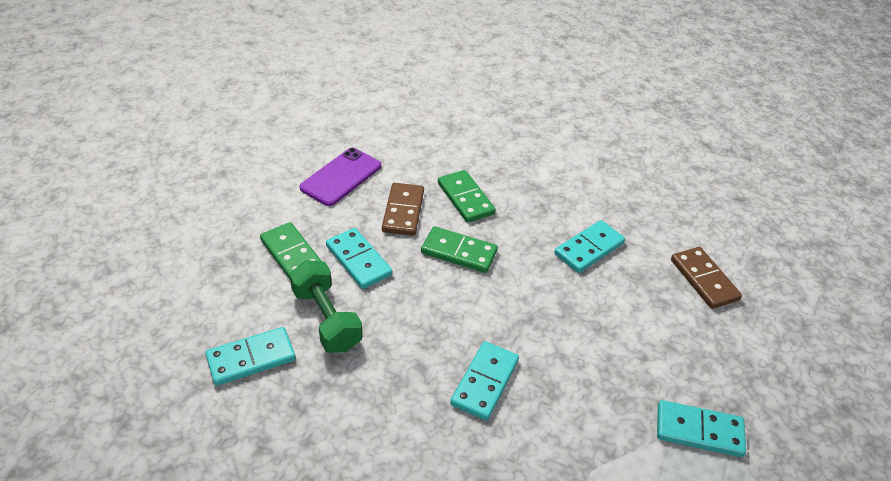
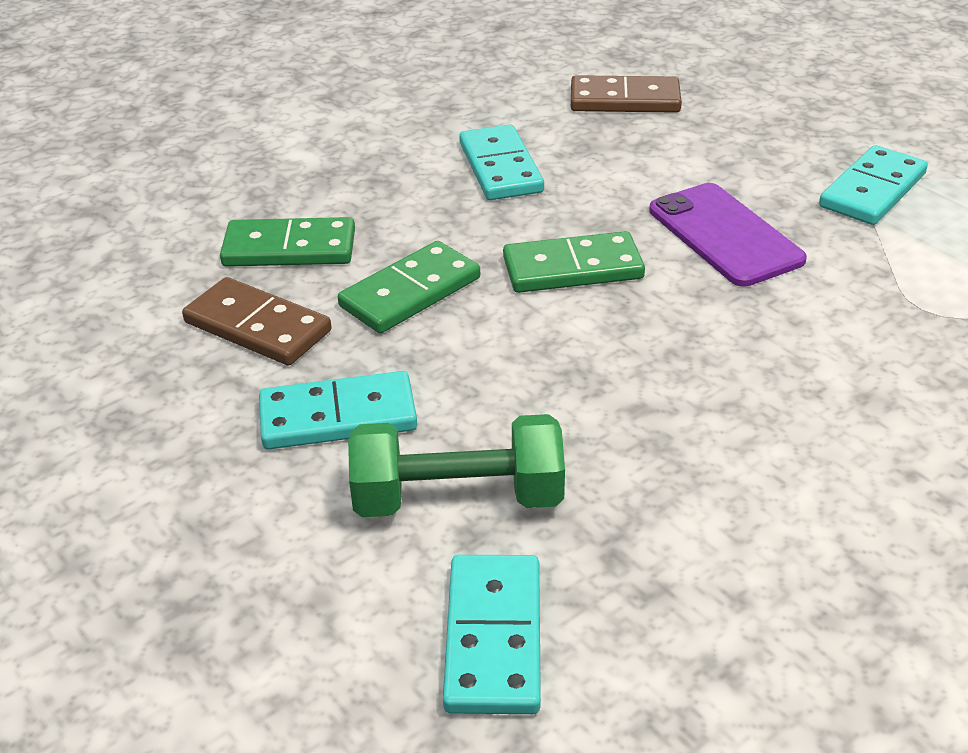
camera: 60 degrees left, 5 degrees down
(291, 254) = (248, 507): green domino -> green domino (572, 268)
(341, 177) = (87, 381): purple phone -> purple phone (724, 235)
(484, 382) = (705, 347): turquoise domino -> none

